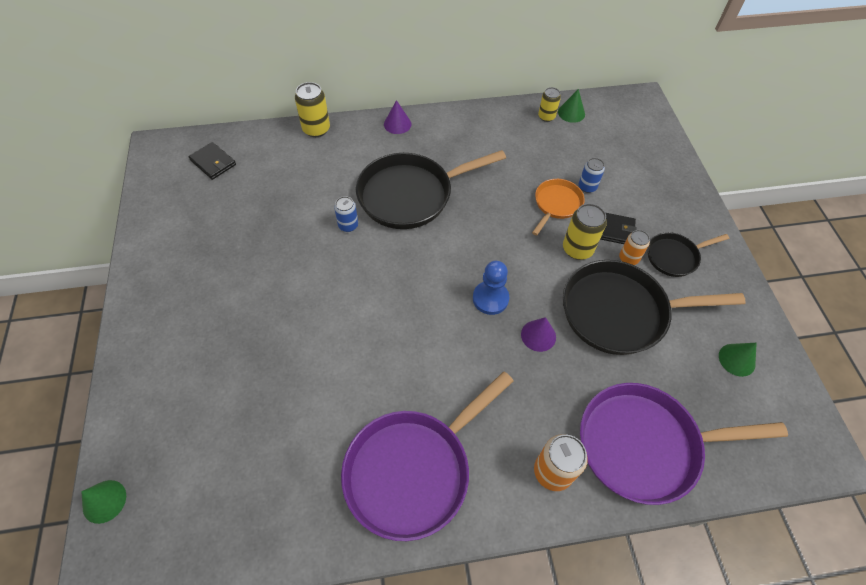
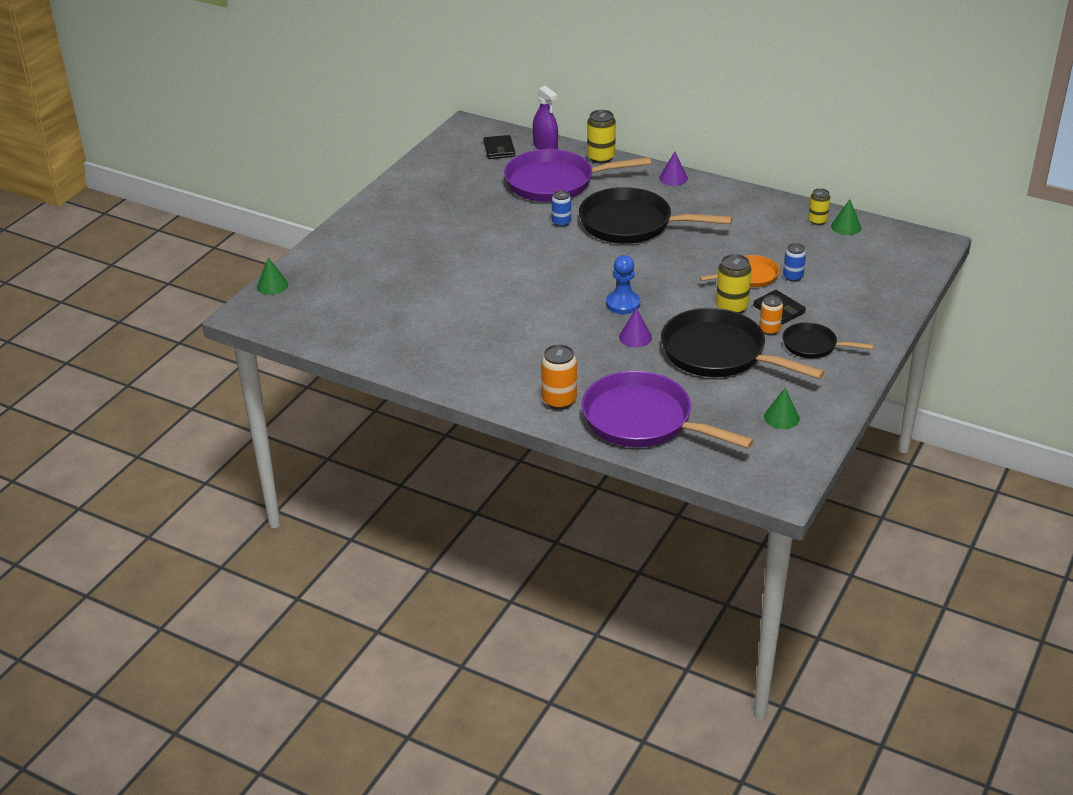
camera: 40 degrees right, 20 degrees down
(255, 139) = (545, 147): none -> purple spray bottle
(413, 469) = (467, 356): purple pan -> purple pan (555, 183)

